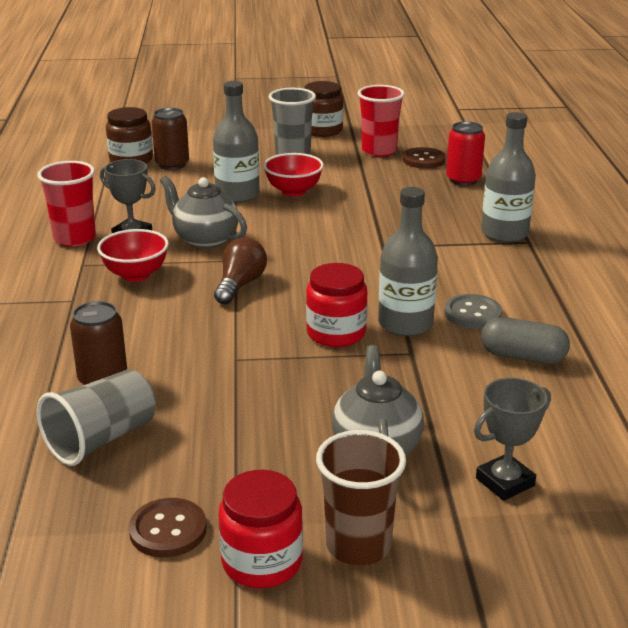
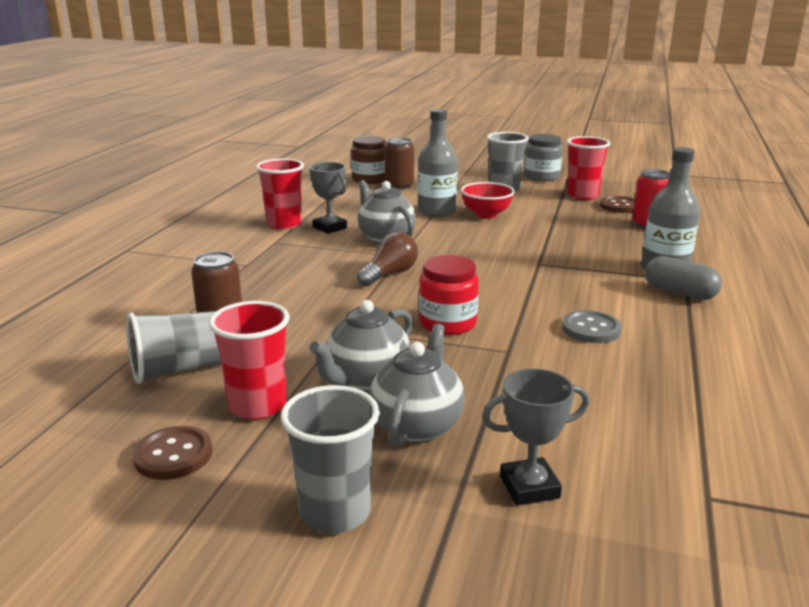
camera: 20 degrees right, 5 degrees down
(136, 275) = (310, 255): red bowl -> none
(212, 461) = (258, 406): none -> red cup
(262, 562) = (232, 505): red jar -> none
(298, 411) = (366, 380): none -> grey teapot
(322, 130) = (541, 177): brown jar -> grey jar
(358, 545) = (335, 512): brown cup -> grey cup
(405, 324) = (518, 326): grey bottle -> none
(523, 356) = (621, 374): grey capsule -> grey capsule (680, 293)

